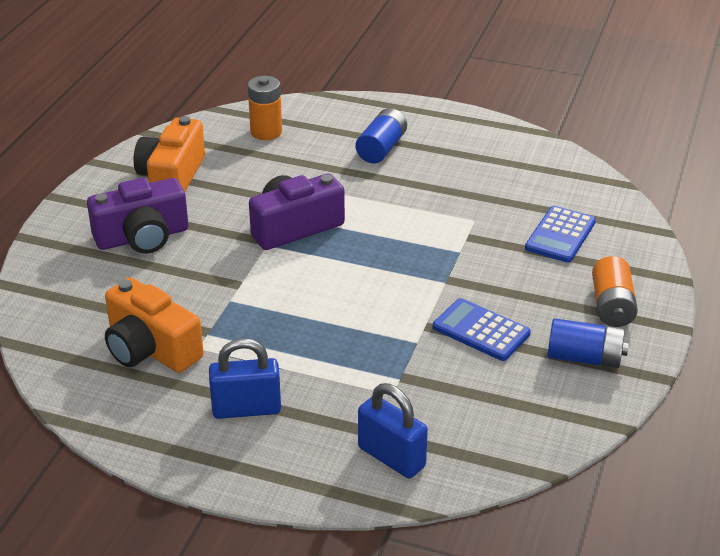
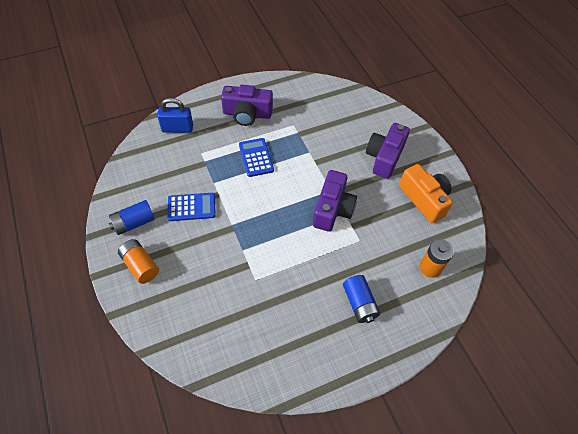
camera: 135 degrees right, 20 degrees up
(150, 349) = (309, 113): orange camera -> none
(246, 409) = (247, 114): blue padlock -> purple camera
(560, 235) = (201, 302): blue calculator -> blue calculator (256, 157)

